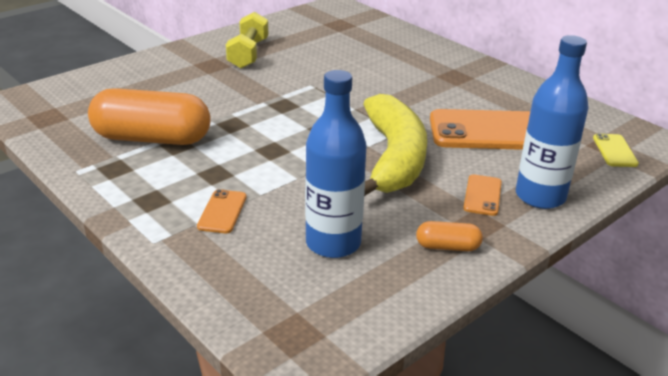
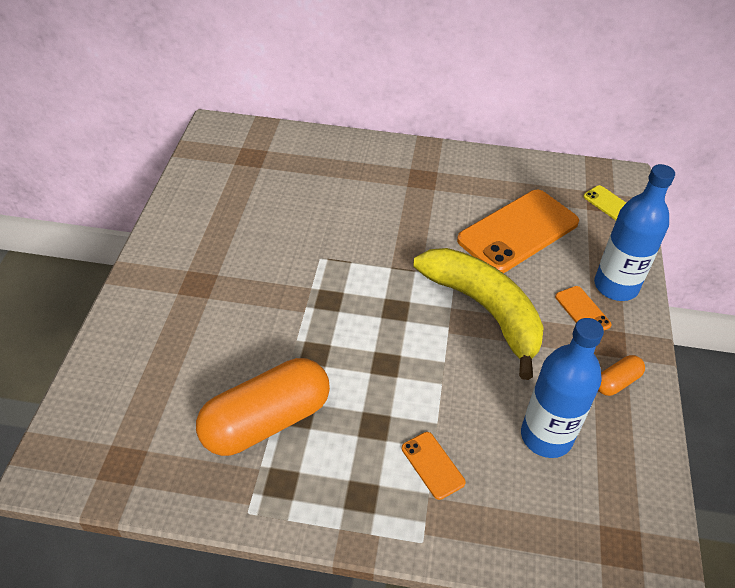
camera: 40 degrees left, 15 degrees up
(248, 54) = (214, 247): yellow dumbbell -> none

